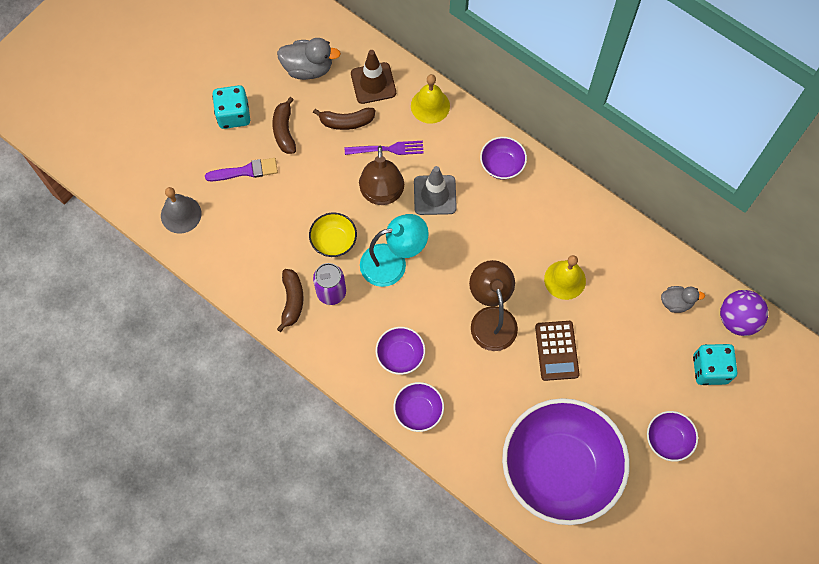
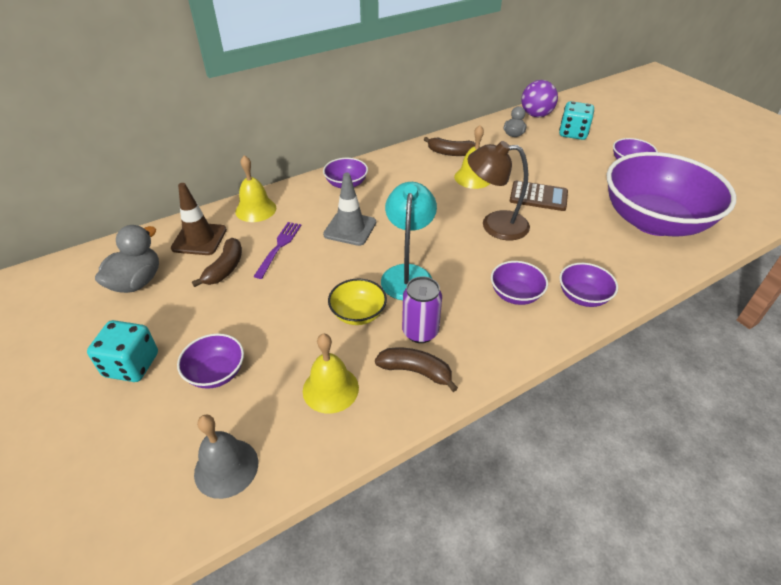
camera: 70 degrees left, 25 degrees down
(246, 171) = (216, 373): purple brush -> purple bowl
(257, 250) = (330, 389): none -> yellow bell
(284, 131) = (193, 322): brown banana -> brown banana (450, 153)
(382, 194) = (326, 263): brown lamp -> none

